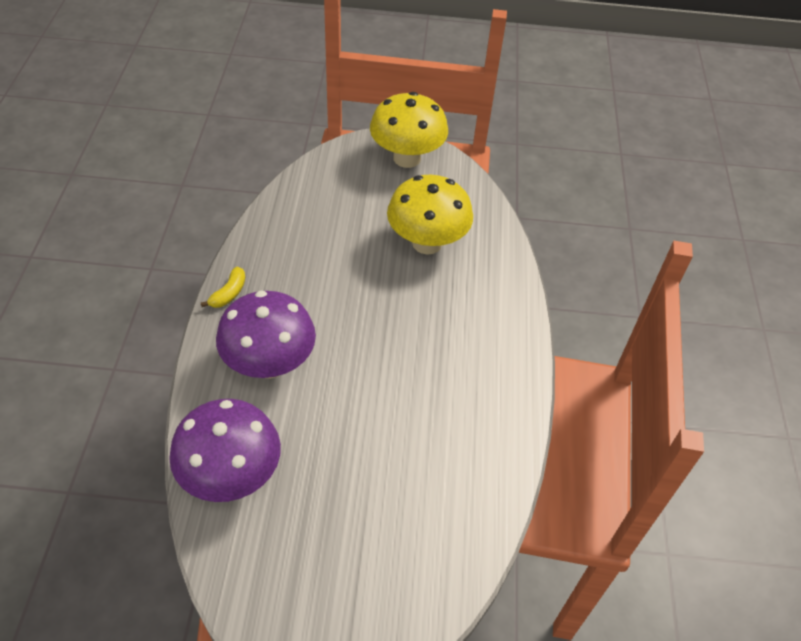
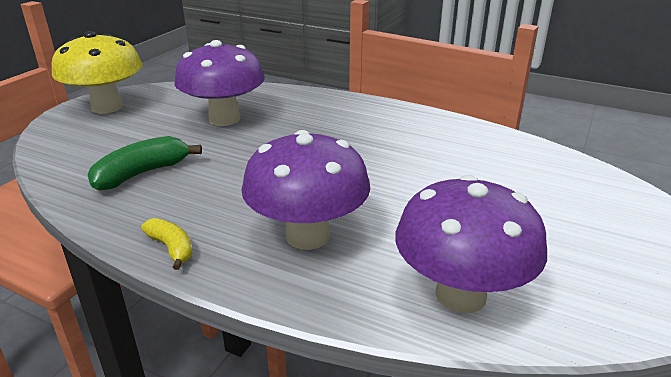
camera: 65 degrees left, 20 degrees down
(312, 233) = (142, 173): none -> green banana
(427, 243) = (224, 119): yellow mushroom -> purple mushroom

